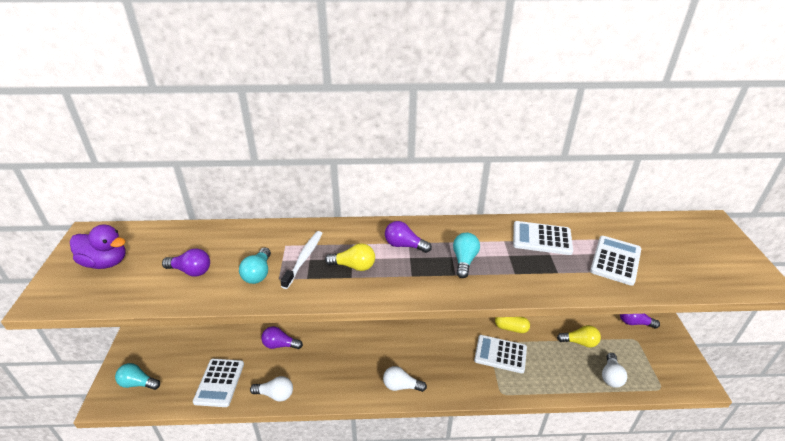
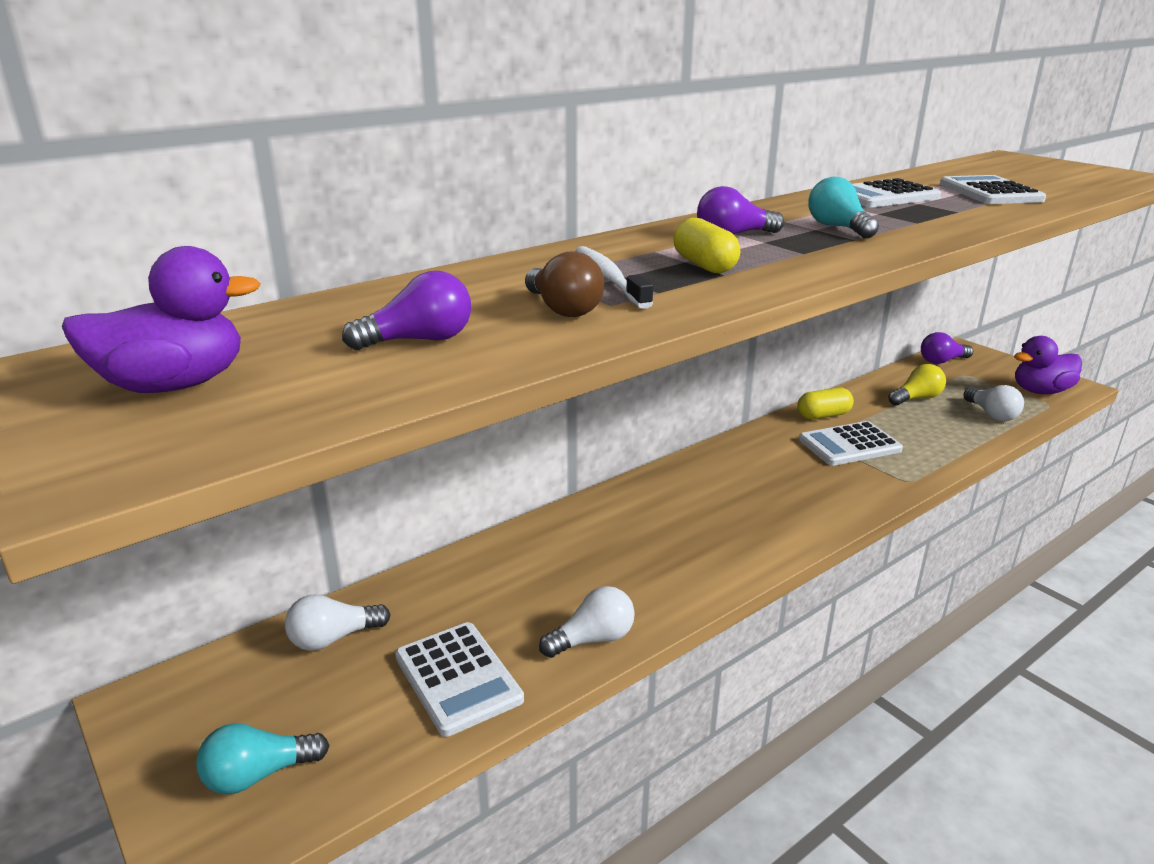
camera: 35 degrees left, 10 degrees down
(258, 273) = (562, 309): turquoise light bulb -> brown light bulb
(280, 345) = (509, 574): purple light bulb -> none
(353, 266) = (704, 265): yellow light bulb -> yellow capsule
(401, 386) = (776, 533): white light bulb -> white light bulb (333, 638)
(669, 376) = (1040, 391): none -> purple duck

